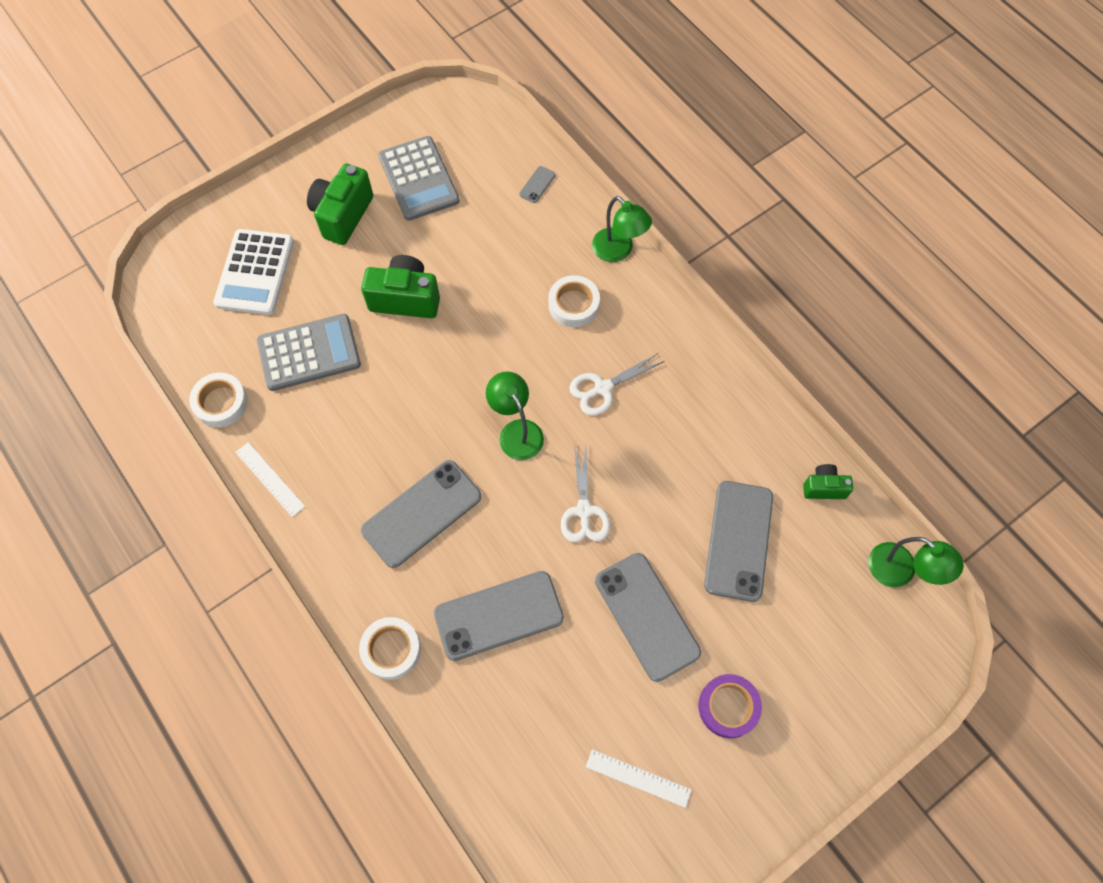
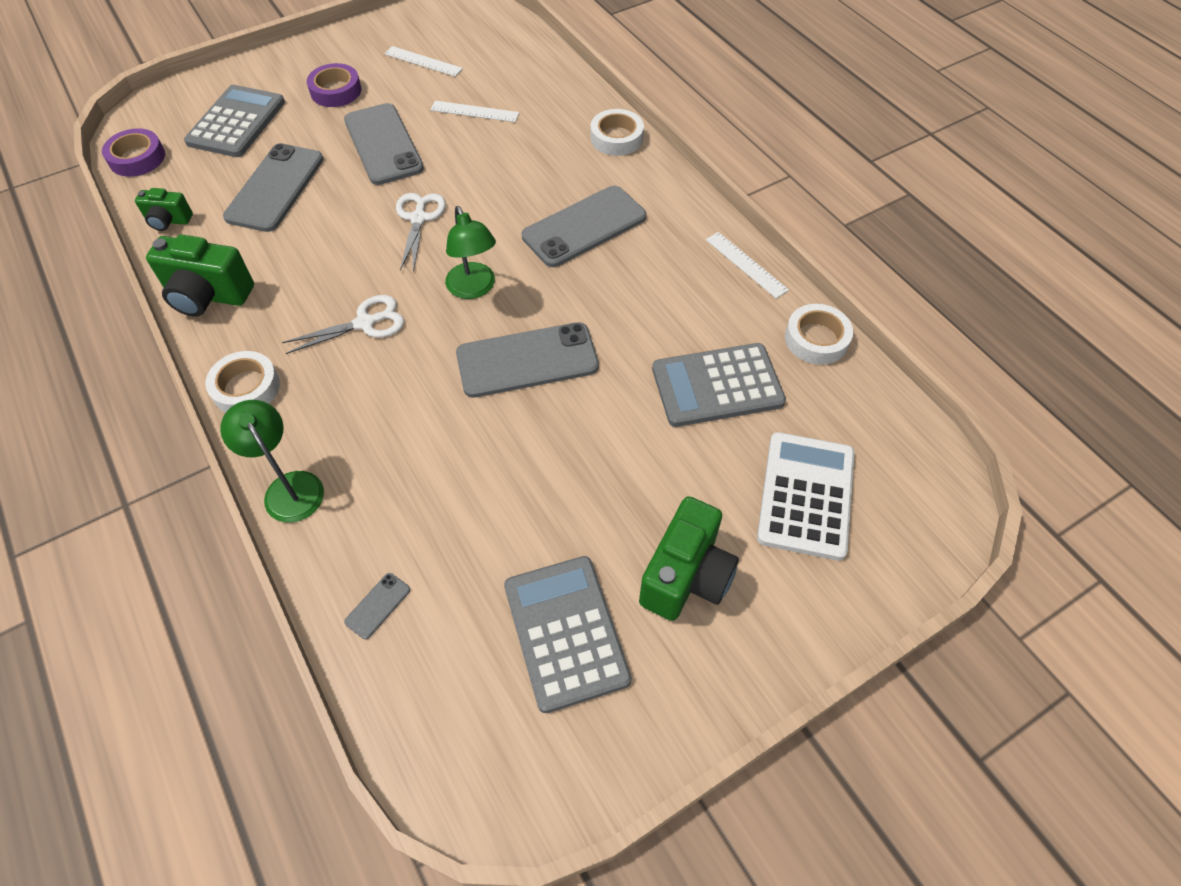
camera: 175 degrees left, 10 degrees down
(405, 298) = (594, 443): green camera -> green camera (208, 296)
(499, 615) = (517, 152): grey phone -> grey phone (527, 360)
(556, 682) = (474, 112): none -> white ruler
(573, 304) = (372, 419): white tape -> white tape (246, 388)
(821, 639) = (236, 122): none -> grey calculator
(900, 572) = (137, 158): green lamp -> purple tape

